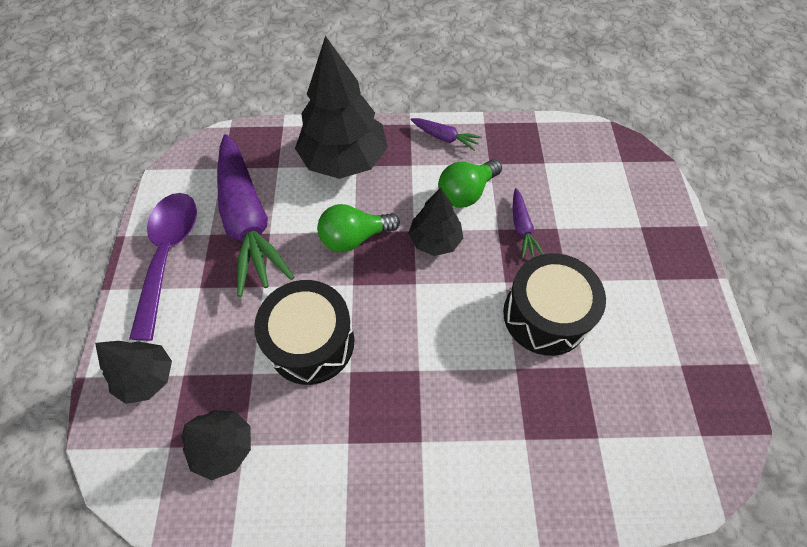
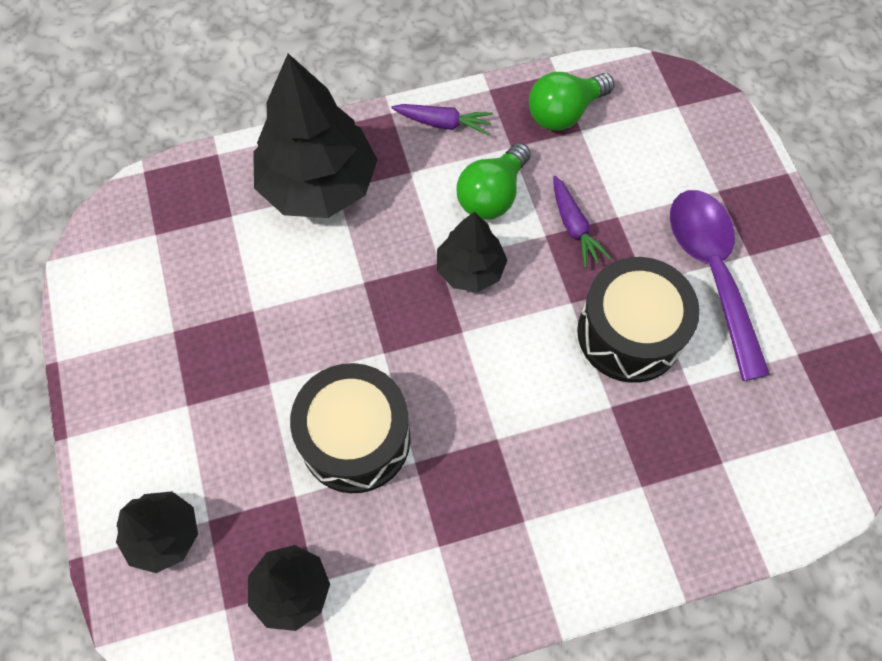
camera: 15 degrees left, 5 degrees up
(168, 255) = (128, 373): purple spoon -> purple spoon (711, 272)
(248, 221) = (218, 301): purple carrot -> none
(354, 237) = (366, 290): green light bulb -> green light bulb (564, 112)

